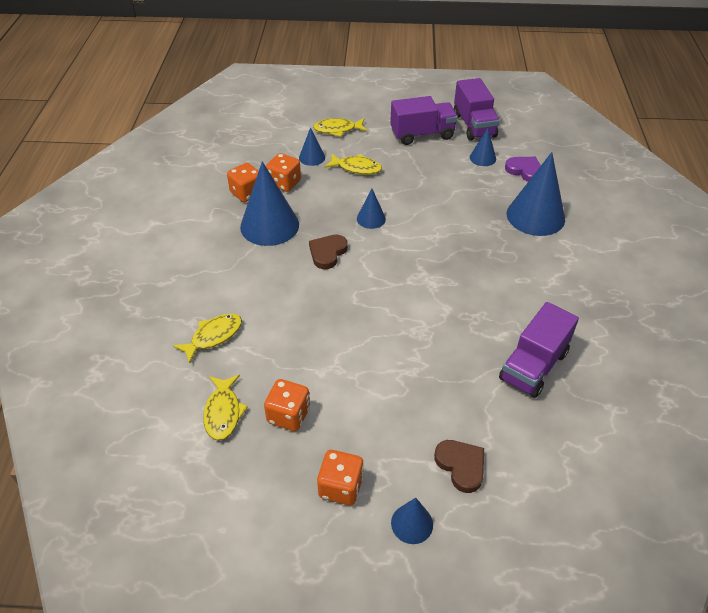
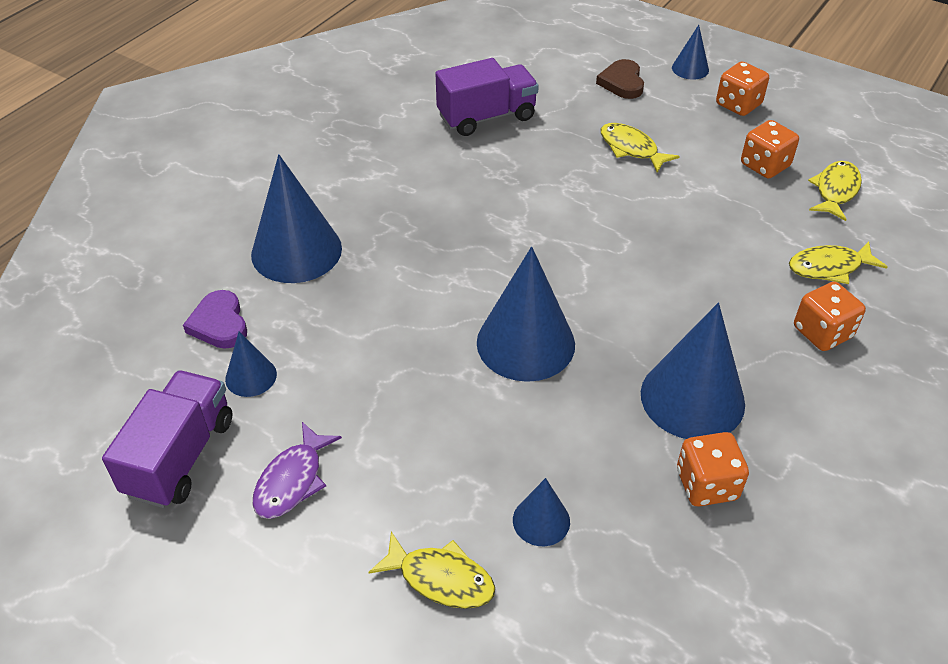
camera: 150 degrees left, 0 degrees up
(284, 183) = (627, 477): orange dice -> orange dice (822, 332)
(327, 253) = (625, 316): brown heart -> none
(356, 168) = (476, 453): yellow fish -> yellow fish (631, 149)
(371, 219) = (525, 343): blue cone -> blue cone, size x1.99
(422, 134) = (292, 480): purple truck -> purple fish

